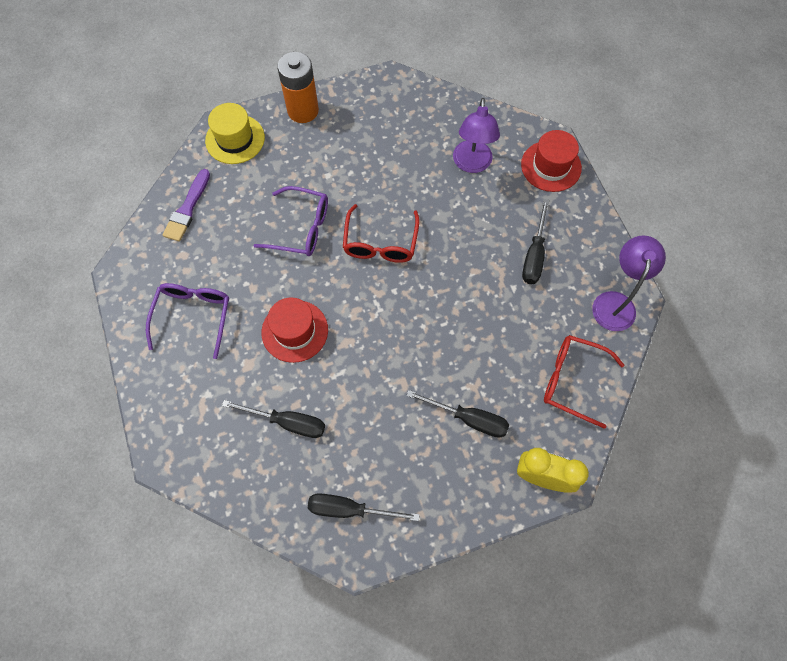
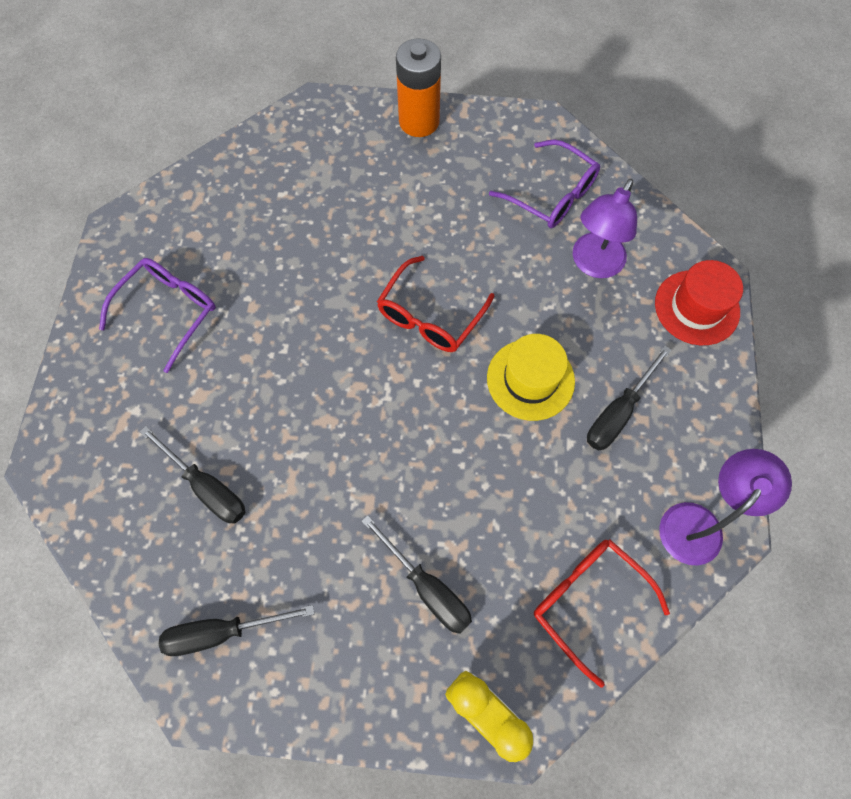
camera: 25 degrees right, 0 degrees up
(187, 209) = (228, 184): purple brush -> none
(235, 139) = (323, 125): yellow hat -> yellow hat (530, 379)
(295, 331) = (273, 379): red hat -> none
(300, 228) = (344, 258): purple glasses -> purple glasses (551, 194)
(349, 509) = (222, 632): black screwdriver -> black screwdriver turned 45 degrees counterclockwise

